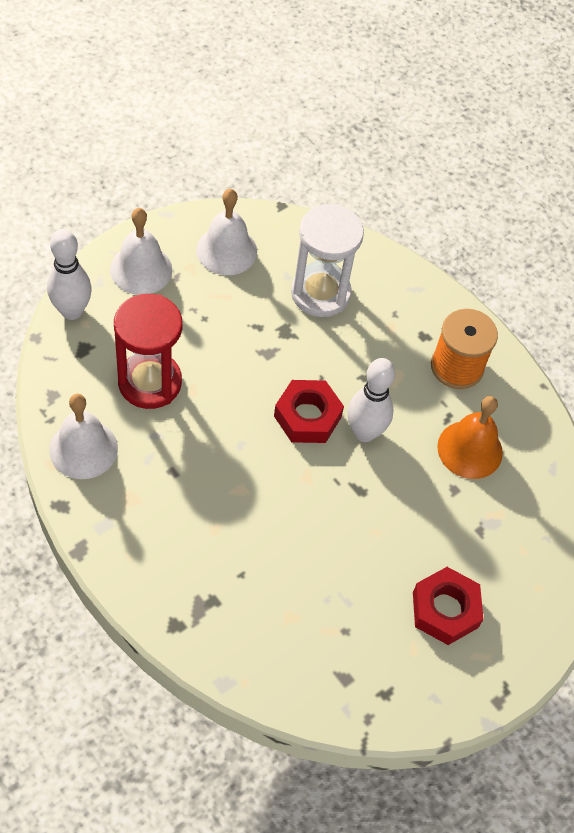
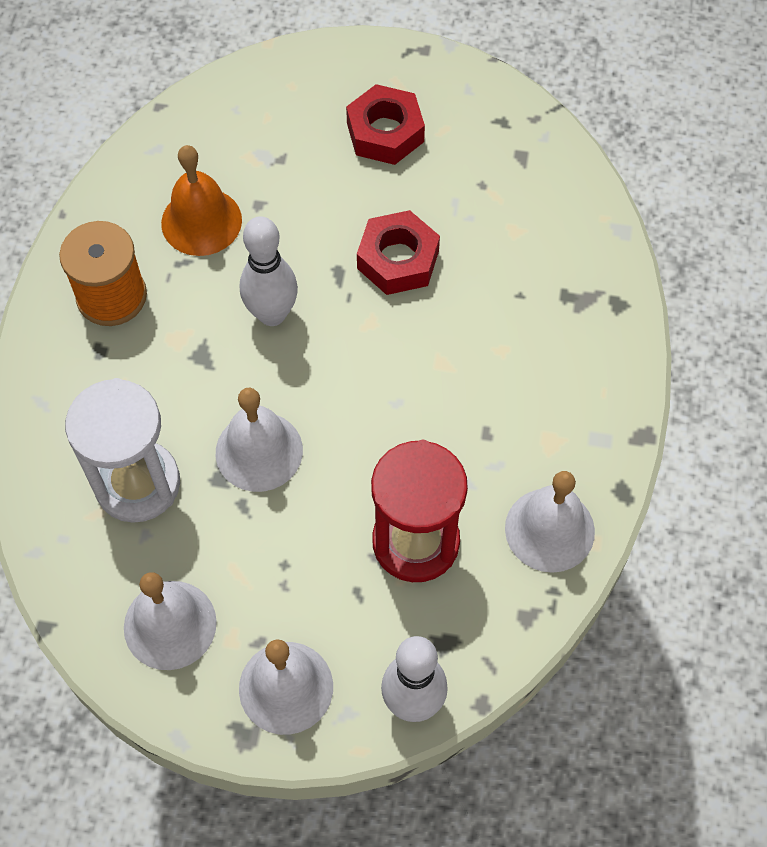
camera: 125 degrees left, 5 degrees up
(281, 357) = (259, 451): none -> white bell
(307, 417) = (305, 373): red nut -> red nut (398, 259)

